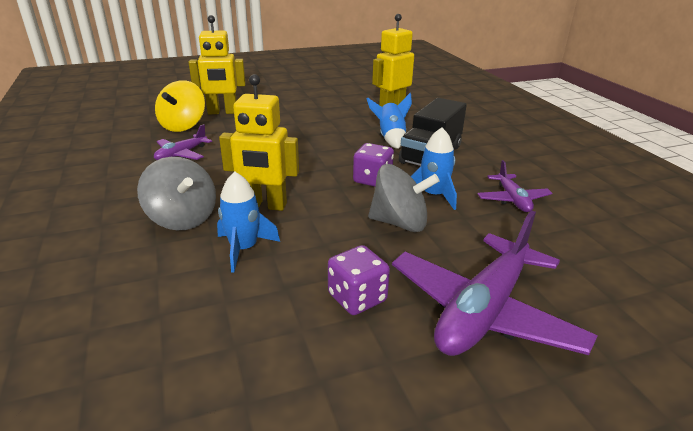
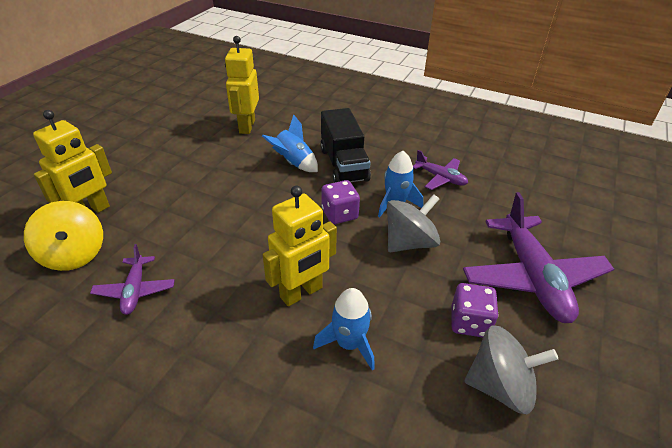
camera: 45 degrees left, 10 degrees up
(182, 218) = (256, 355): grey spinning top -> grey spinning top (500, 386)

